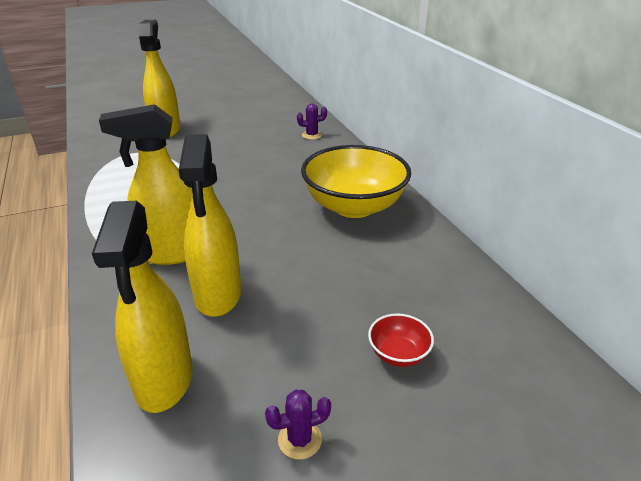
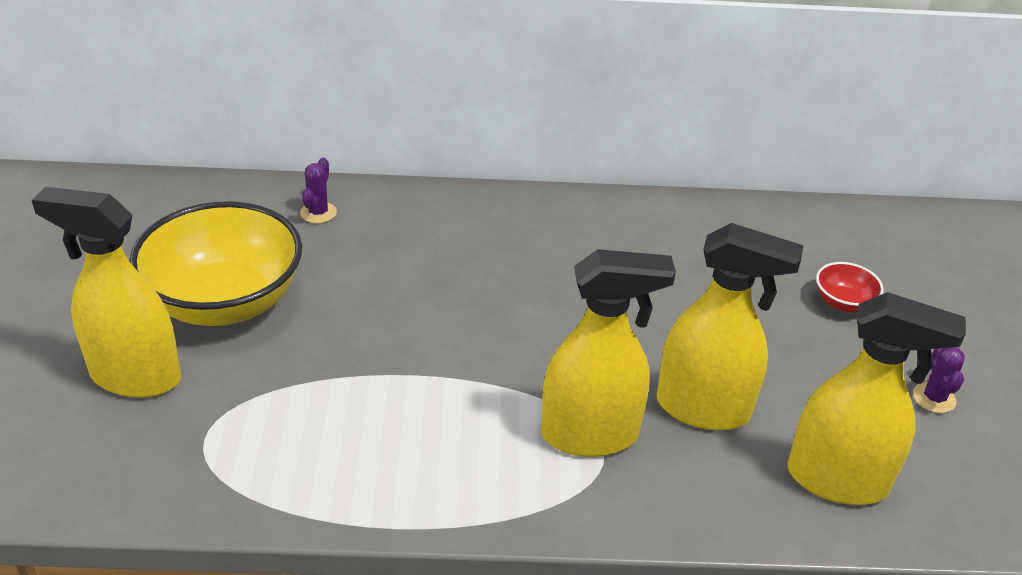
camera: 70 degrees left, 5 degrees up
(173, 253) = (590, 435): yellow spray bottle -> yellow spray bottle turned 105 degrees counterclockwise
(354, 206) = (563, 242): yellow bowl -> yellow bowl (225, 302)

